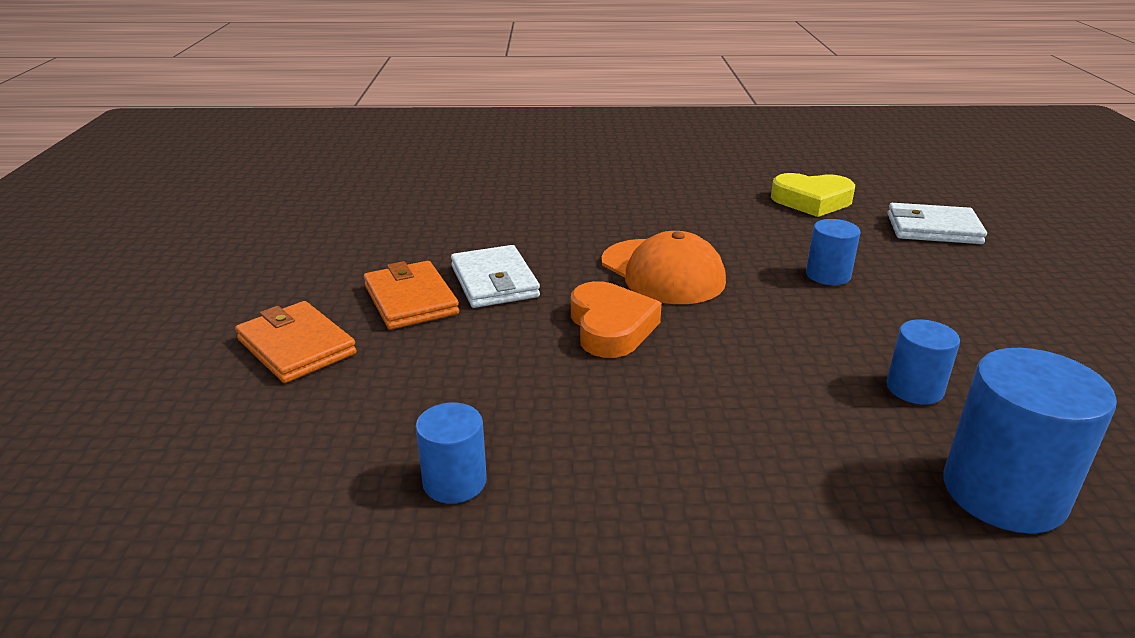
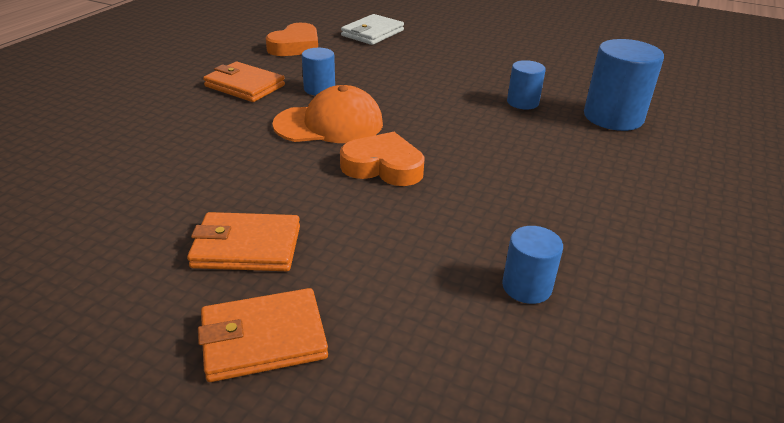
camera: 65 degrees left, 5 degrees up
(494, 281) = (263, 195): white wallet -> none
(681, 208) = (244, 86): none -> orange wallet
(811, 201) = (295, 46): yellow heart -> orange heart
(828, 275) = (392, 78): blue cylinder -> blue cylinder (319, 89)

